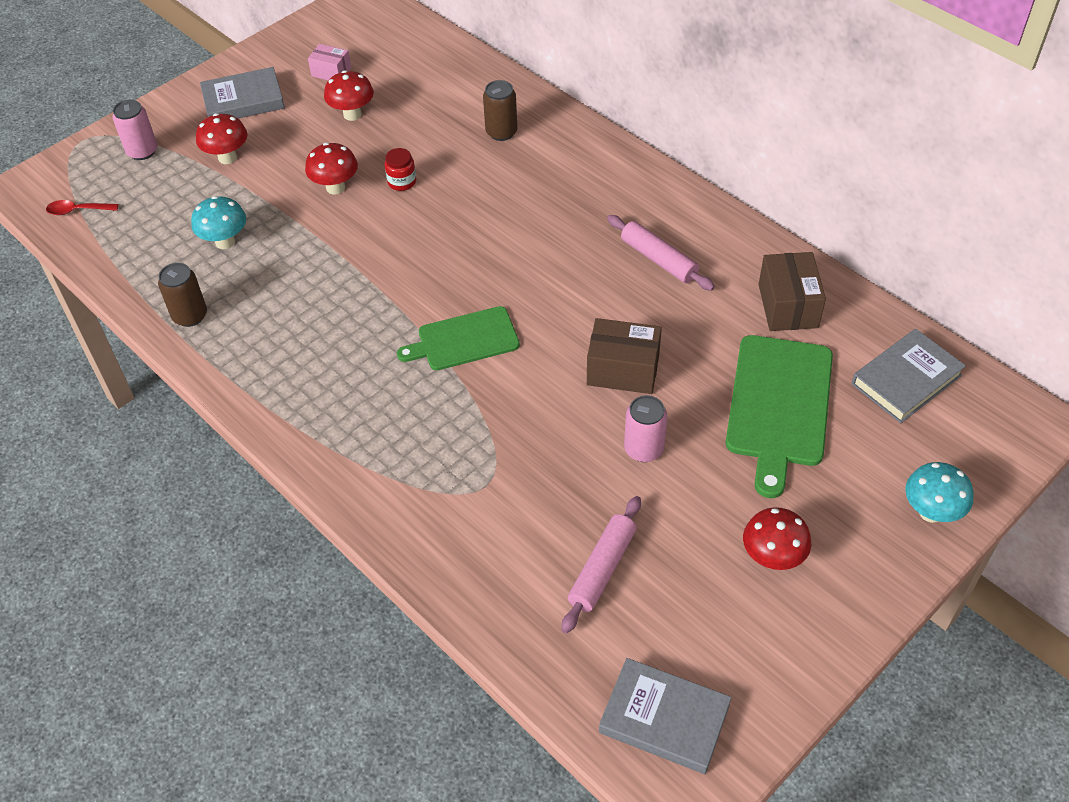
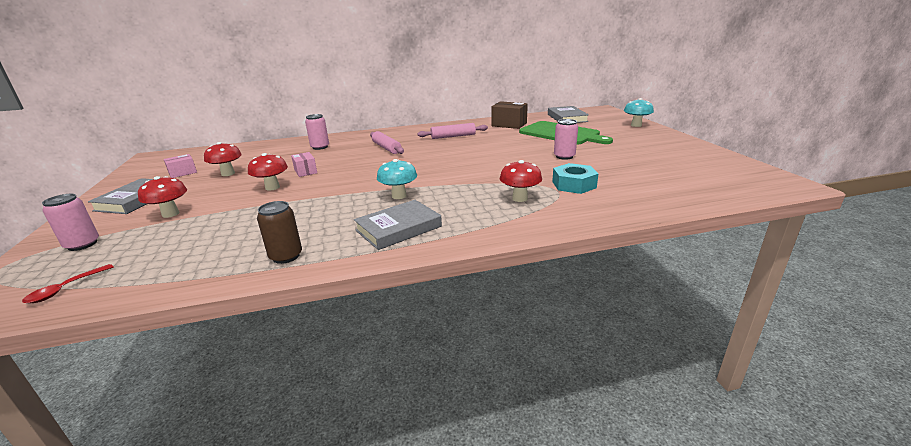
camera: 60 degrees left, 25 degrees down
(225, 242) = (243, 229): turquoise mushroom -> turquoise mushroom (399, 196)
(402, 182) = (305, 171): red jar -> pink box
(464, 340) = (445, 177): green cutting board -> none
(501, 132) = (320, 147): brown can -> pink can
(519, 498) = (574, 185): none -> turquoise nut
(602, 569) = (636, 176): pink rolling pin -> pink rolling pin (386, 148)
(623, 370) = (510, 152): brown box -> none
(664, 718) = (741, 180): grey book -> grey book (398, 228)
(772, 558) = (646, 147): red mushroom -> red mushroom (520, 198)

